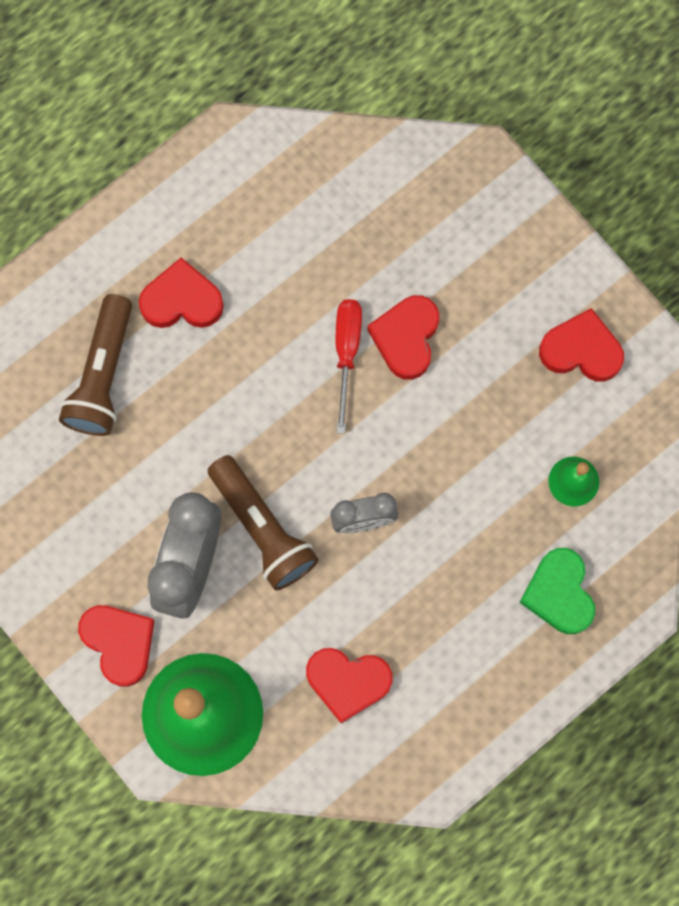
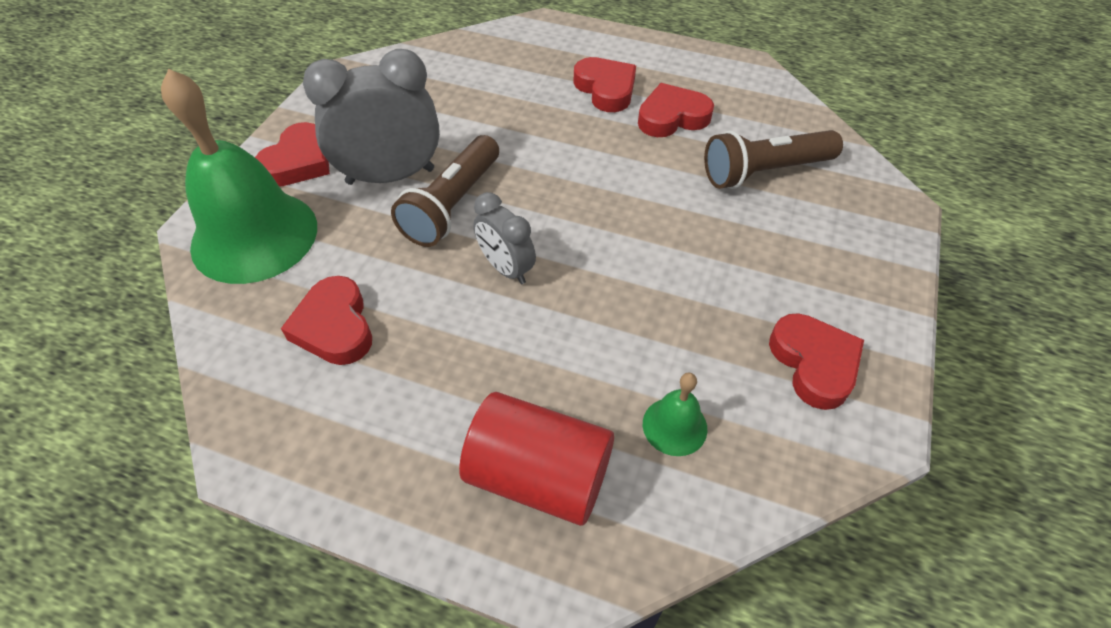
camera: 60 degrees right, 25 degrees down
(102, 375) = (514, 74): brown flashlight -> brown flashlight (764, 172)
(347, 353) = (649, 193): red screwdriver -> none
(406, 338) = (697, 225): red heart -> red heart (672, 117)
(559, 593) = (539, 475): green heart -> red cylinder

